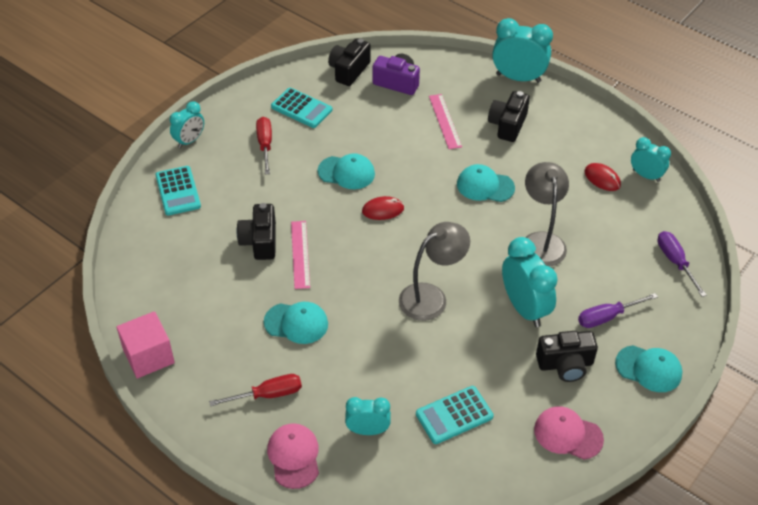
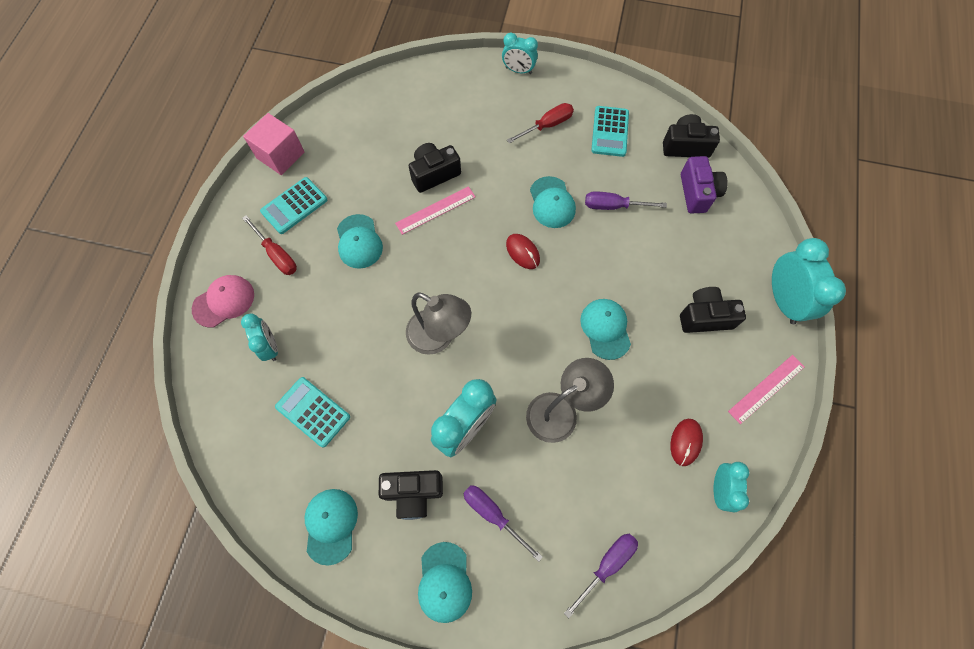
camera: 65 degrees right, 20 degrees up
(178, 191) = (457, 90): turquoise calculator -> turquoise calculator (294, 206)
(376, 136) = (613, 206): none -> purple screwdriver
(445, 121) = (672, 256): pink ruler -> pink ruler (766, 389)
(565, 364) = (413, 493): black camera -> black camera turned 60 degrees counterclockwise
(568, 434) = (331, 525): pink cap -> turquoise cap

